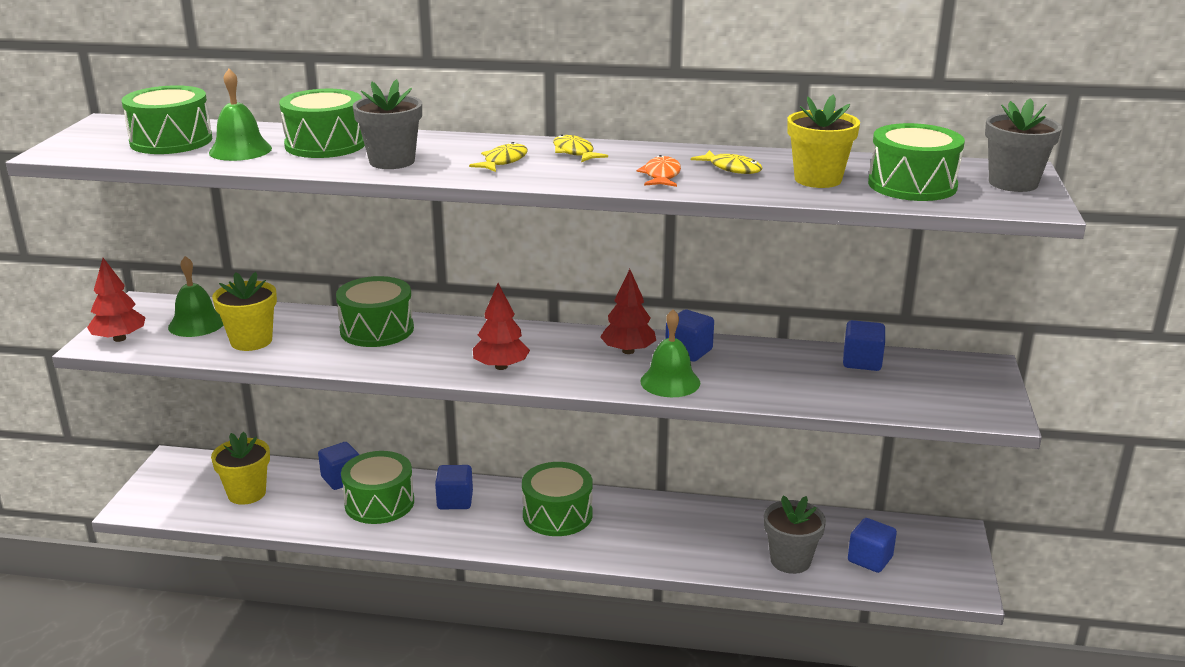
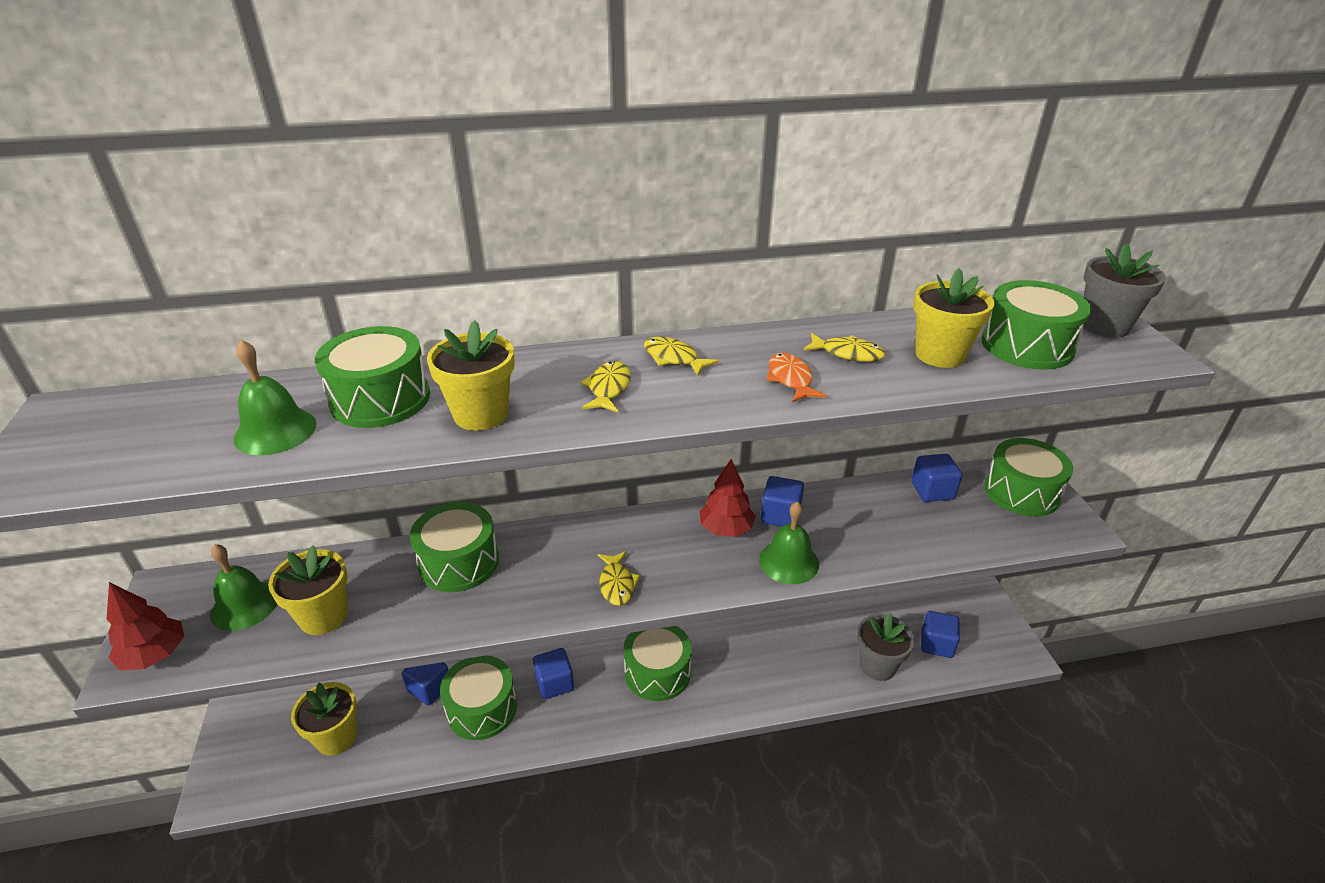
camera: 20 degrees left, 10 degrees up
(171, 141) = (170, 431): green drum -> green drum (1021, 492)
(392, 161) = (481, 414): grey flower pot -> yellow flower pot
(501, 367) = (617, 584): red tree -> yellow fish

